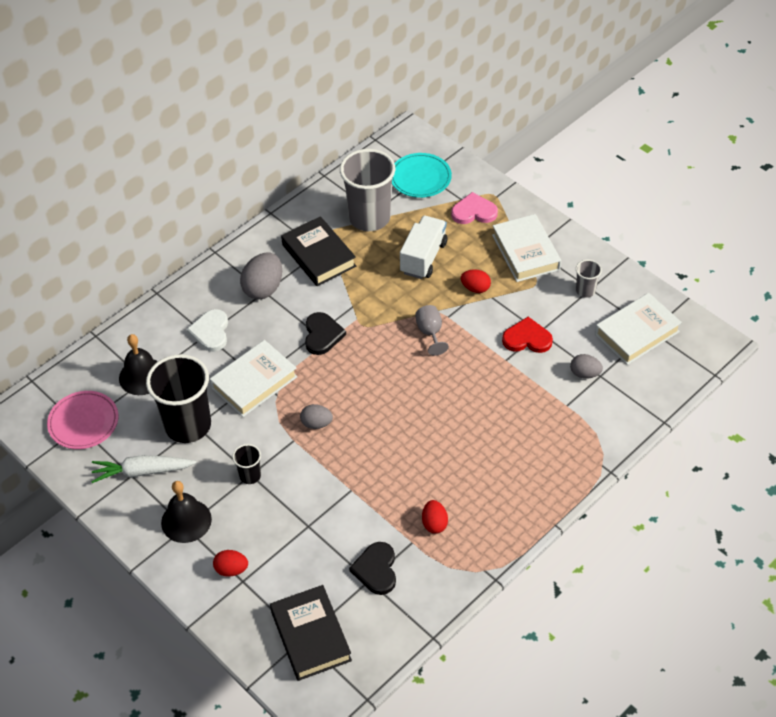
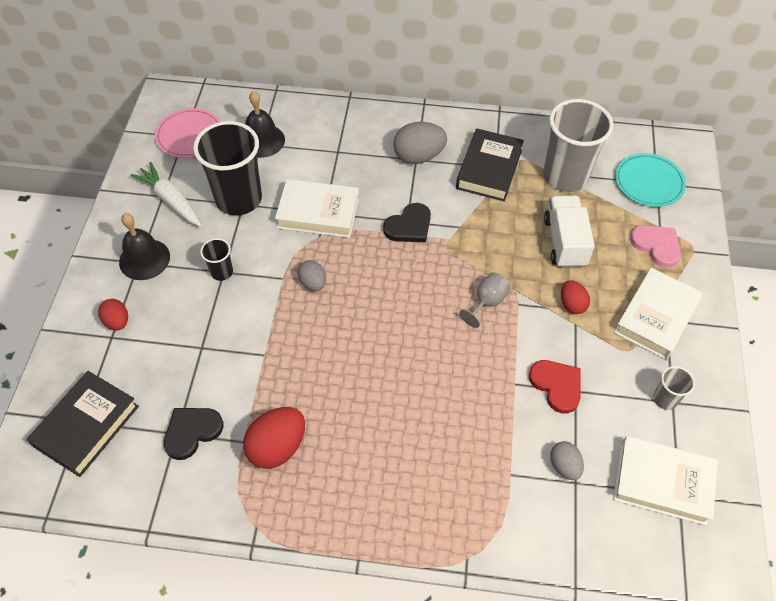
camera: 50 degrees right, 5 degrees up
(210, 332) = (343, 153): white heart -> none
(423, 257) = (564, 242): white truck -> white truck turned 75 degrees counterclockwise
(434, 523) = (277, 447): red egg -> red egg, size x1.70

